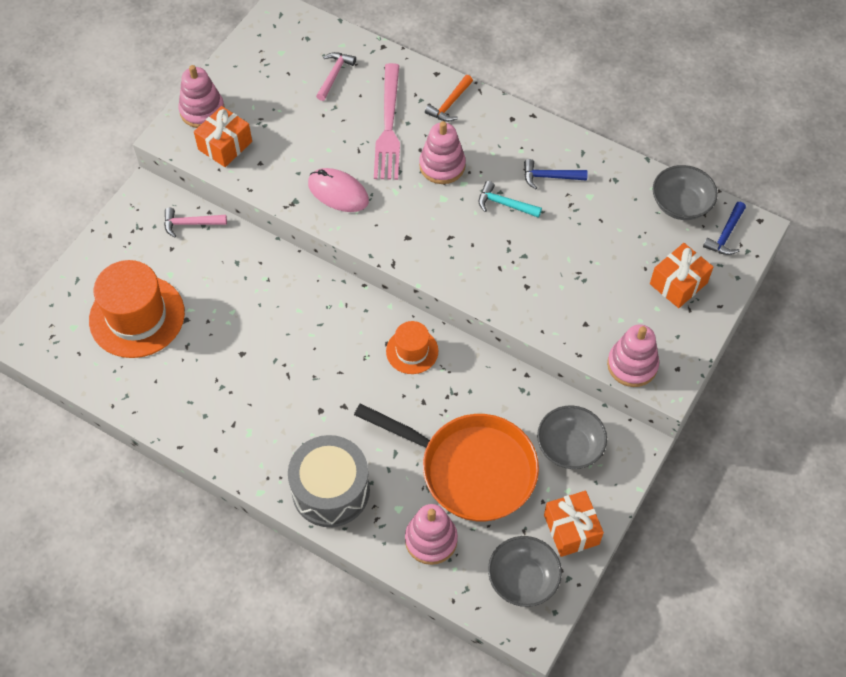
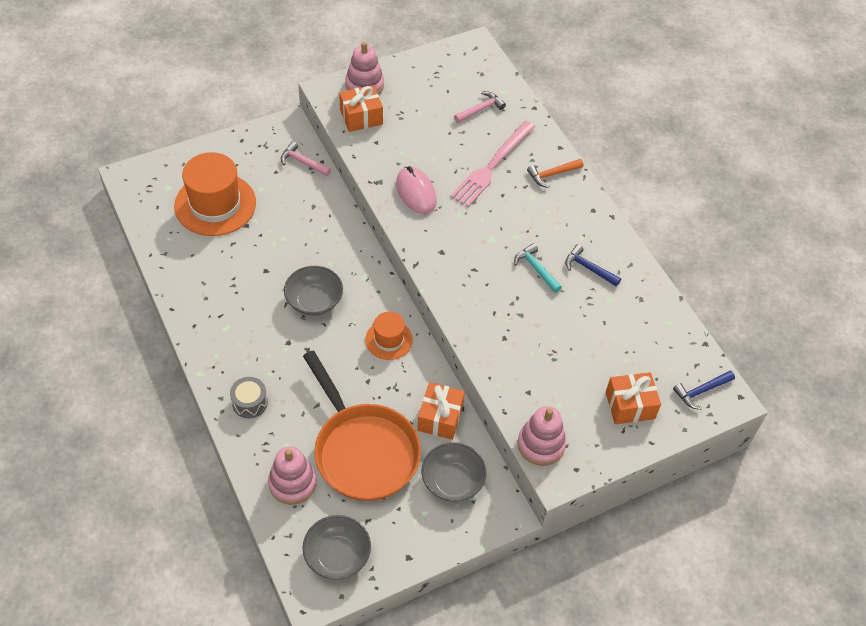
camera: 30 degrees right, 5 degrees down
(330, 490) = (249, 402): grey drum -> grey drum, size x0.51
(442, 166) = (510, 215): pink stacking toy -> none
(571, 529) = (404, 543): orange gift -> orange gift (440, 418)
(681, 204) = (681, 347): grey bowl -> grey bowl (314, 301)

